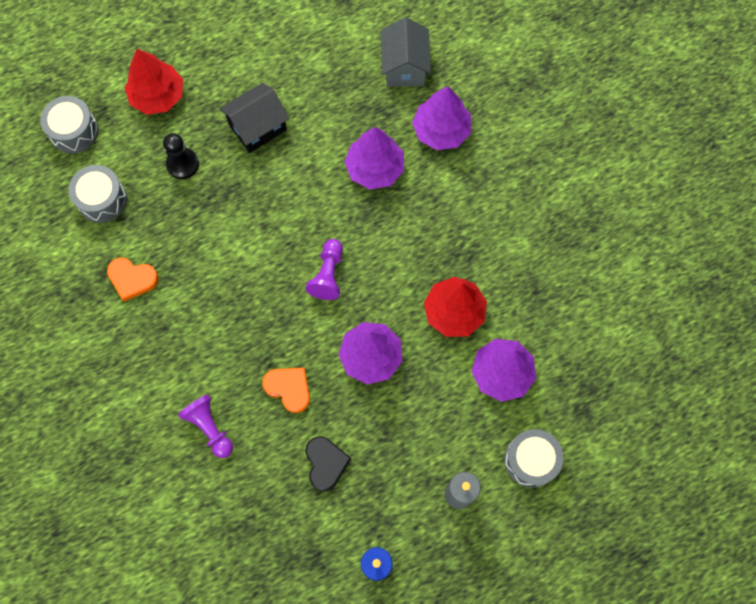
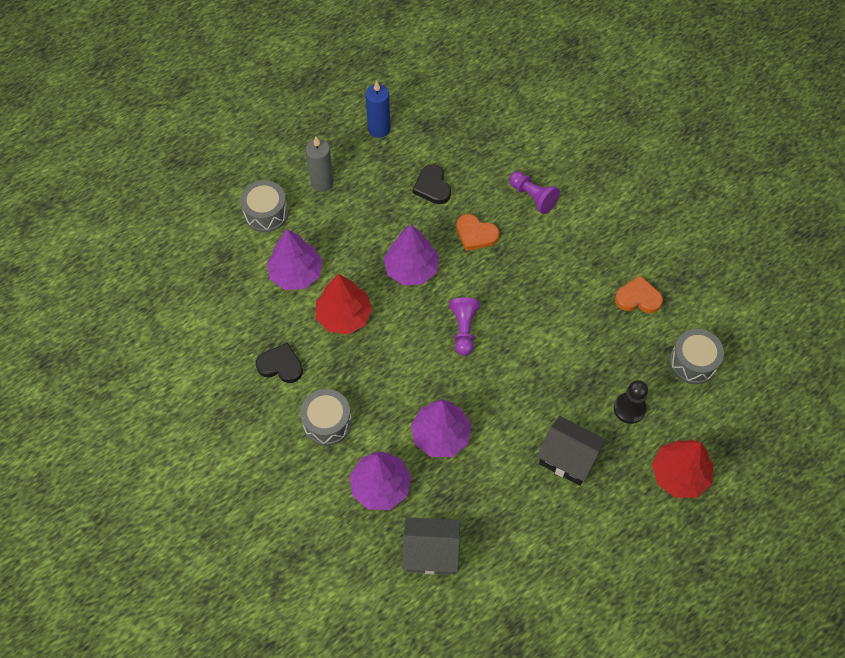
camera: 170 degrees right, 10 degrees down
(74, 131) = (747, 423): grey drum -> grey drum (327, 422)
(257, 127) = (567, 458): black house -> black house turned 75 degrees clockwise
(404, 66) = (431, 553): grey house -> grey house turned 75 degrees counterclockwise
(527, 267) = (280, 365): none -> black heart

